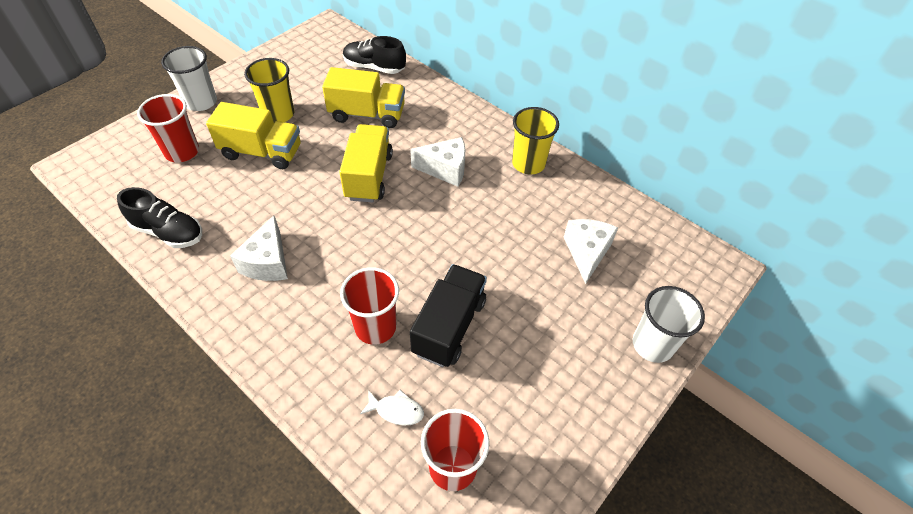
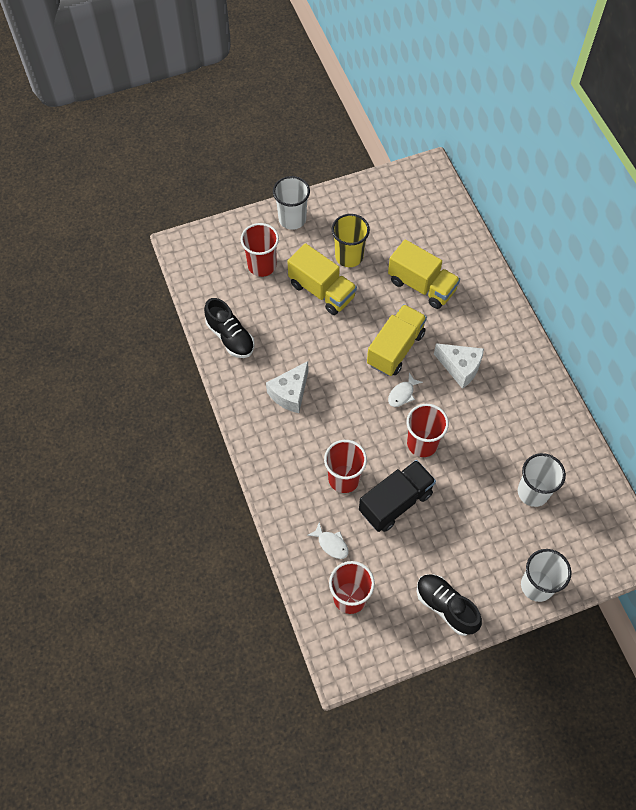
camera: 30 degrees right, 10 degrees up
(374, 67) = (450, 235): black shoe -> black shoe (446, 607)
(398, 214) = (402, 394): none -> white fish
(445, 253) = (422, 443): none -> red cup
(528, 164) = (533, 391): yellow cup -> none
(587, 253) = (533, 492): white cheese -> white cup

